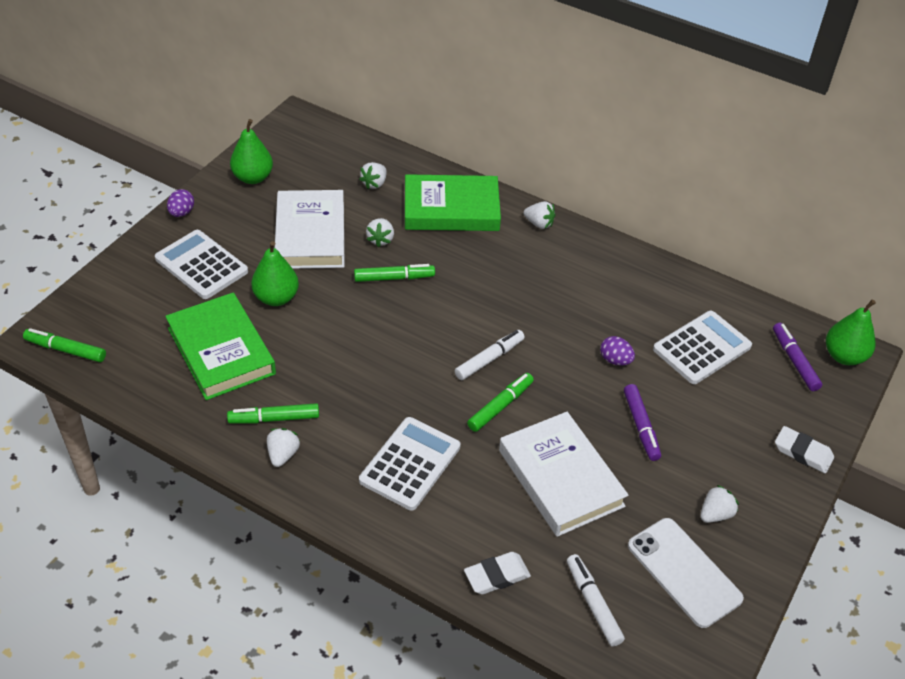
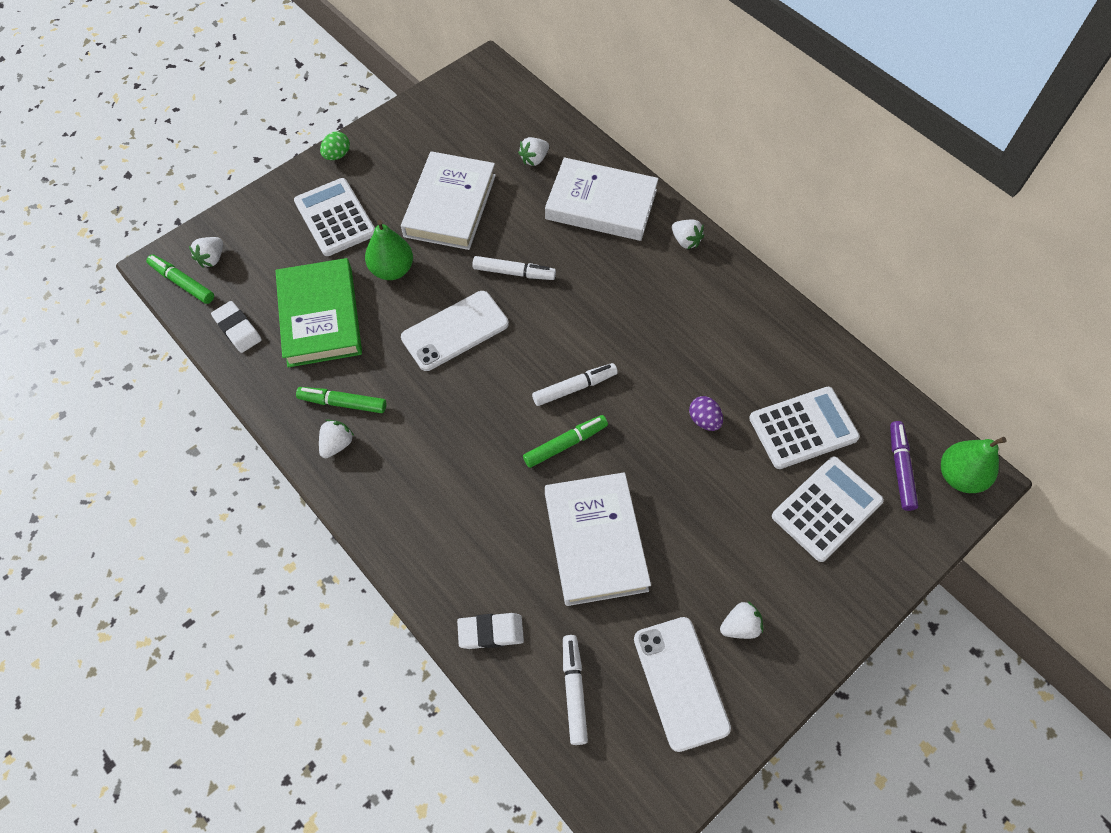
camera: 20 degrees right, 15 degrees up
(181, 213) = (337, 155): purple egg -> green egg
(253, 178) = (418, 129): green pear -> none
(358, 336) = (455, 331): none -> white phone
(380, 240) = (516, 225): white strawberry -> white strawberry (212, 258)
(394, 278) = (514, 273): green marker -> white marker
(410, 464) = (453, 486): white calculator -> white calculator (826, 509)
(451, 209) = (601, 204): green book -> white book
(640, 426) = (701, 504): purple marker -> none
(802, 452) = (864, 580): white eraser -> white eraser (237, 329)

